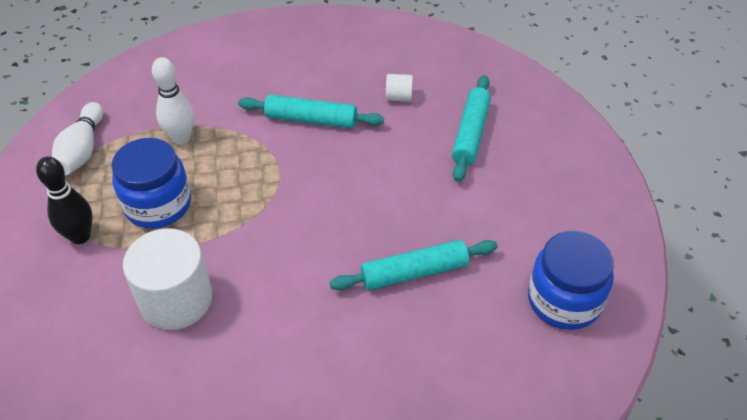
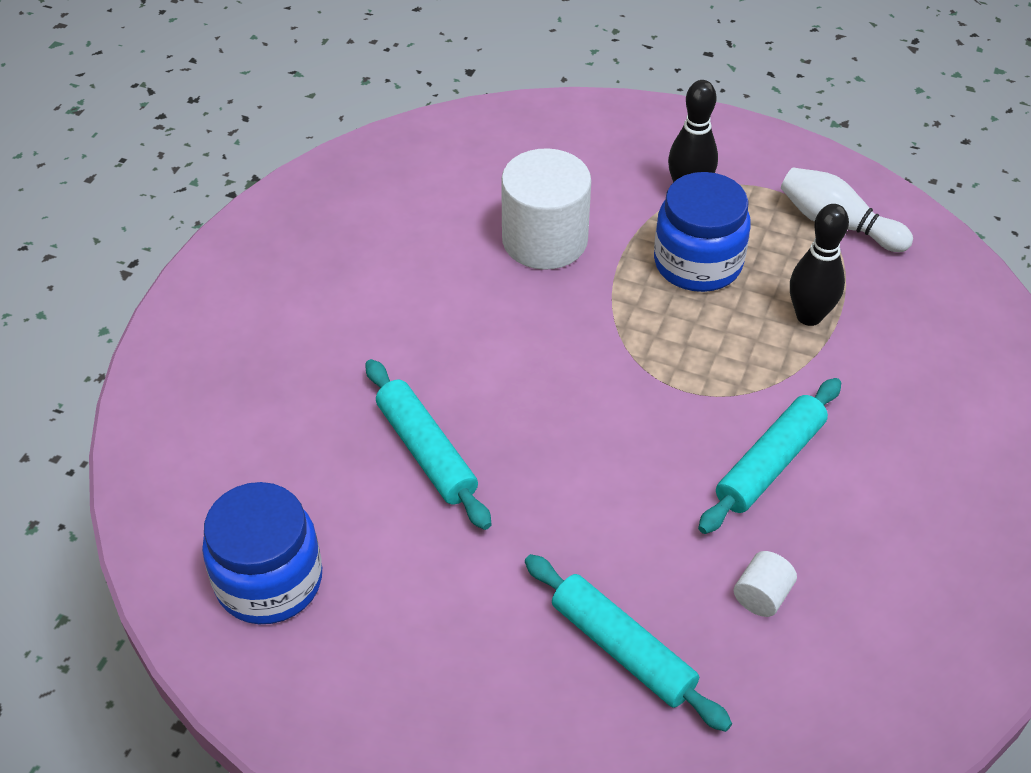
camera: 120 degrees right, 0 degrees up
(181, 138) = (809, 316): white bowling pin -> black bowling pin
(414, 272) = (426, 452): turquoise rolling pin -> turquoise rolling pin turned 45 degrees counterclockwise

